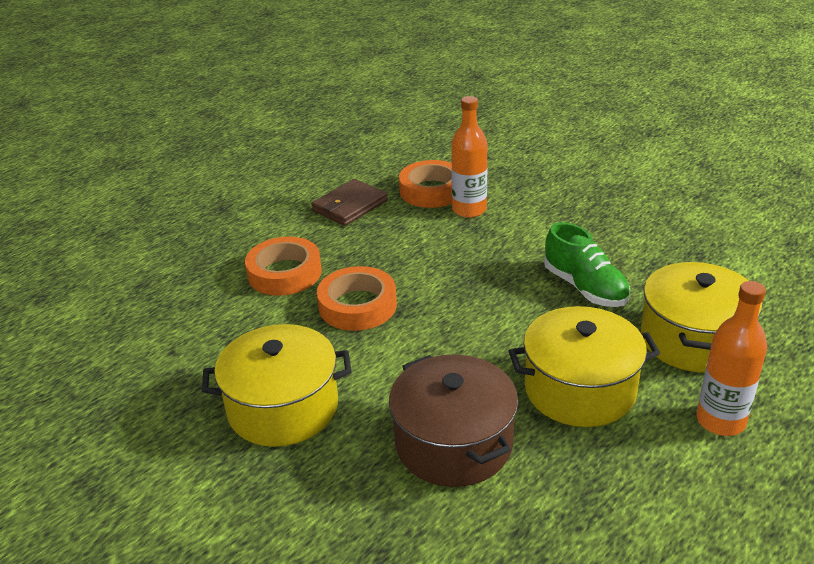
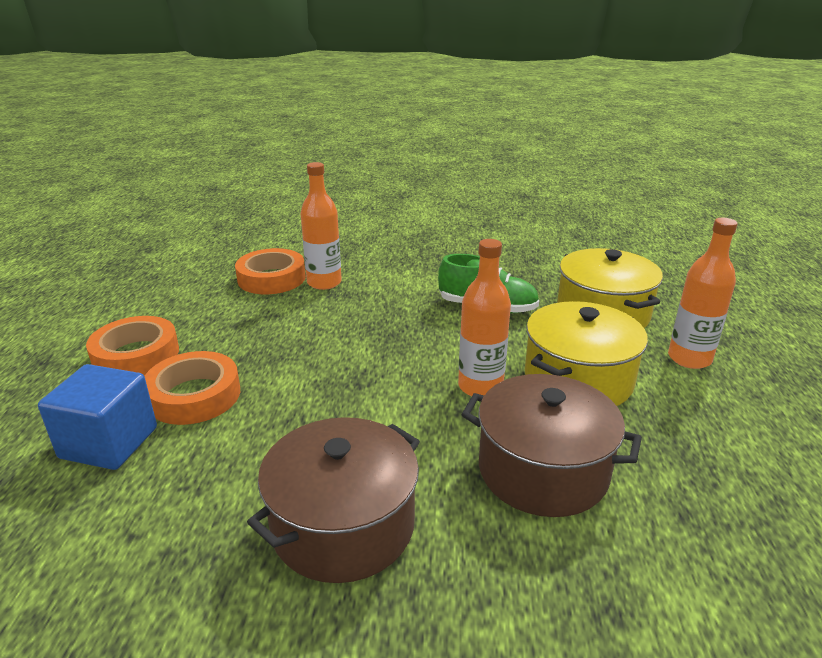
camera: 40 degrees left, 5 degrees down
(209, 285) = (109, 443): none -> blue cube
(283, 407) = (343, 525): yellow pot -> brown pot
(350, 206) = (201, 314): brown wallet -> none
(357, 305) = (310, 394): orange tape -> orange tape (136, 355)
(488, 357) = (480, 387): none -> orange bottle

